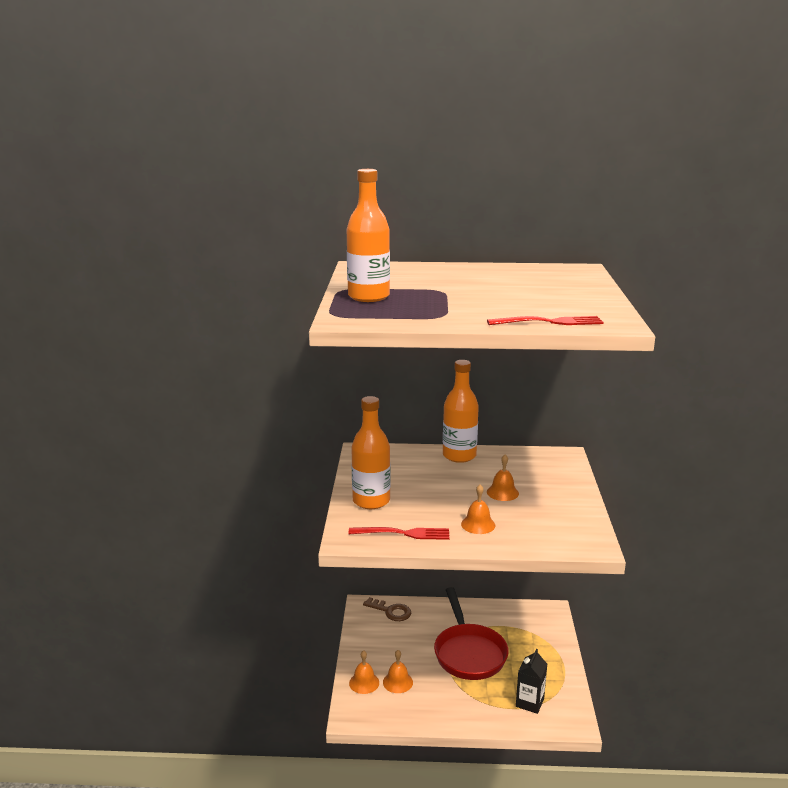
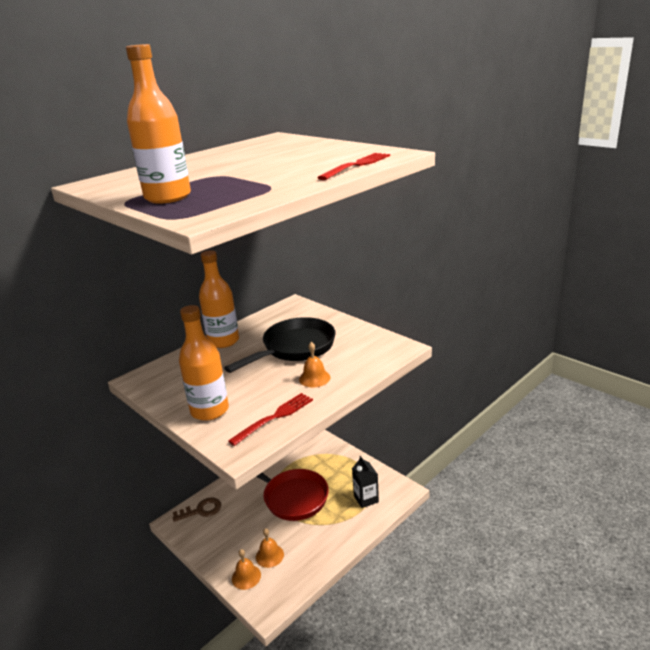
camera: 45 degrees left, 5 degrees up
(502, 492) = (295, 348): orange bell -> black pan

